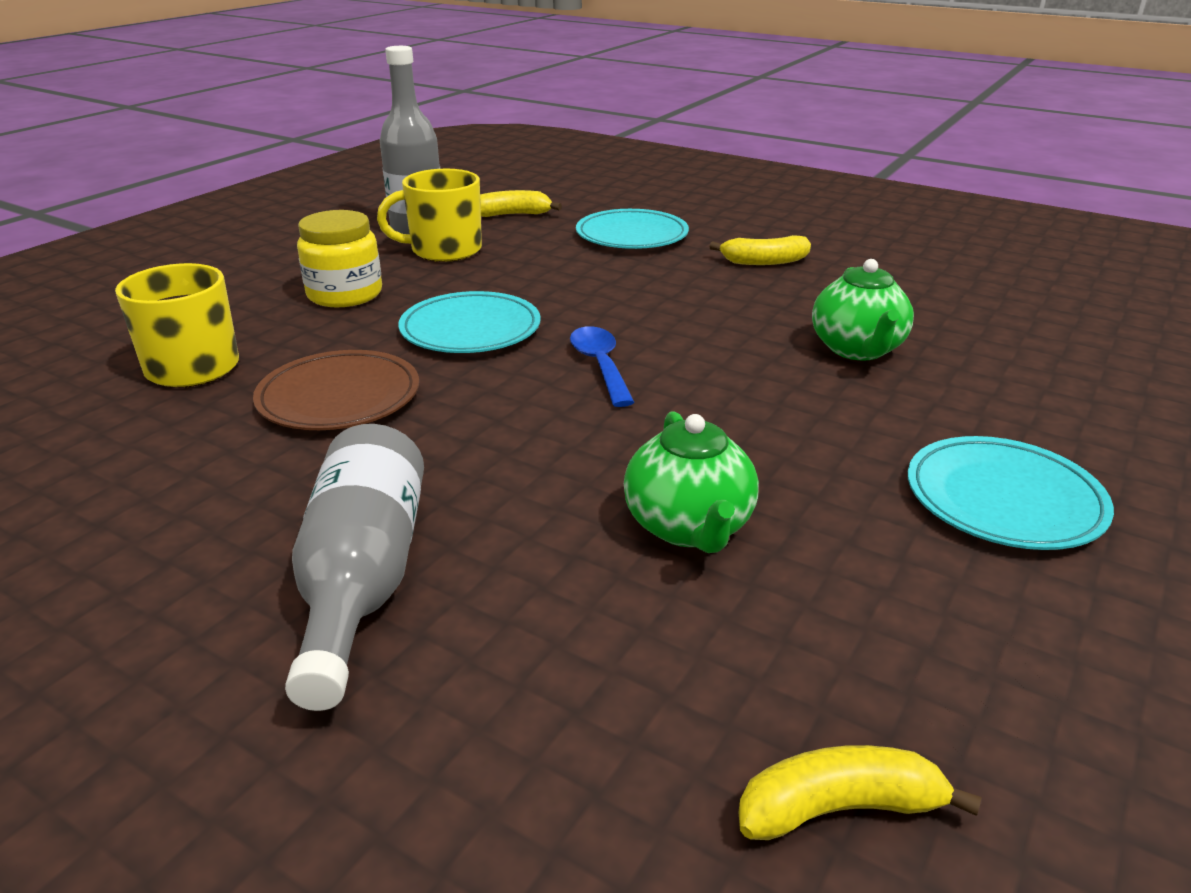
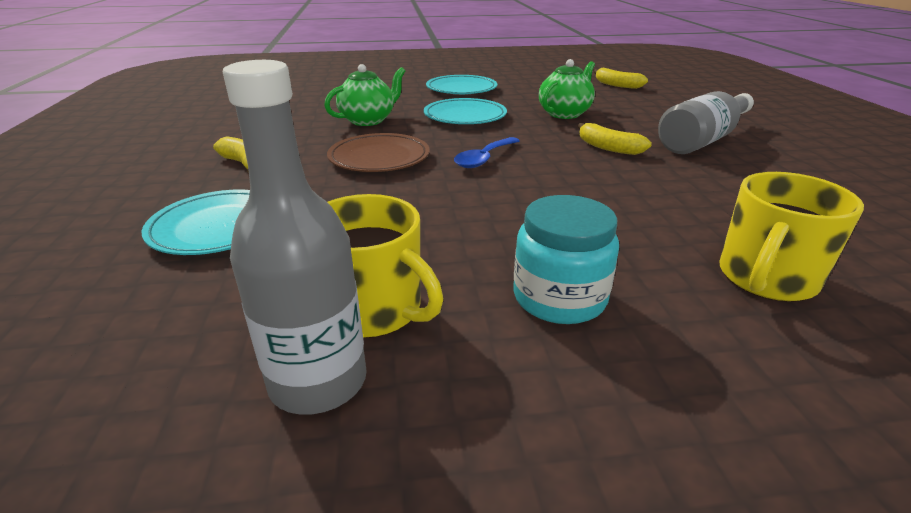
camera: 130 degrees left, 0 degrees up
(339, 397) = (656, 203): brown plate -> brown plate (379, 158)
(345, 294) = (559, 298): yellow jar -> turquoise jar
(470, 329) = (511, 208): turquoise plate -> turquoise plate (465, 116)
(513, 215) = (184, 332): yellow banana -> yellow banana (608, 148)

